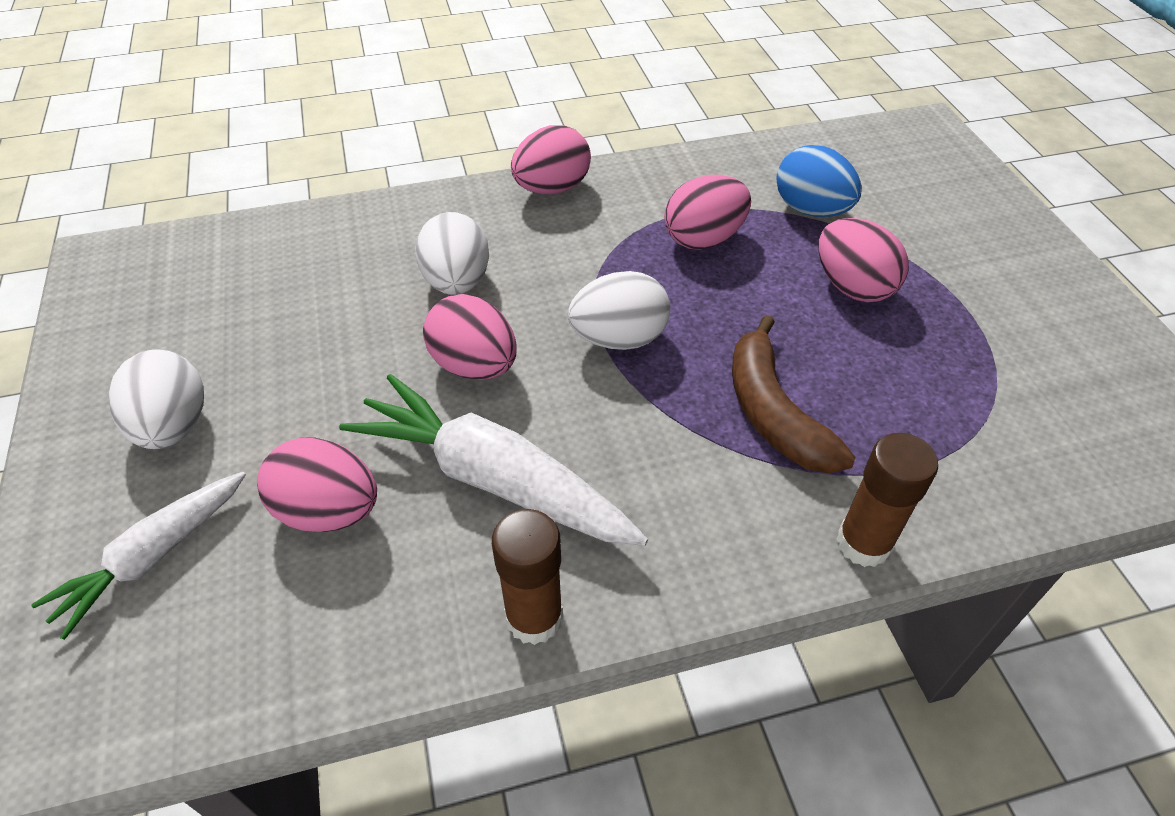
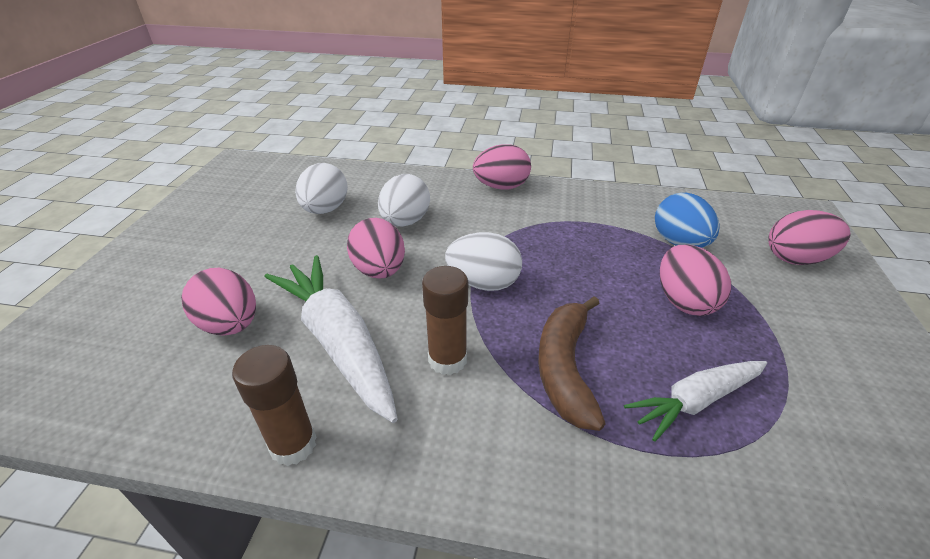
camera: 25 degrees right, 10 degrees down
(153, 557) = (123, 315): white carrot -> white carrot (695, 401)
(173, 426) = (194, 251): white egg -> white egg (325, 209)
(703, 239) = (585, 240): pink egg -> pink egg (796, 259)
(863, 543) = (580, 499): brown glue stick -> brown glue stick (447, 359)

